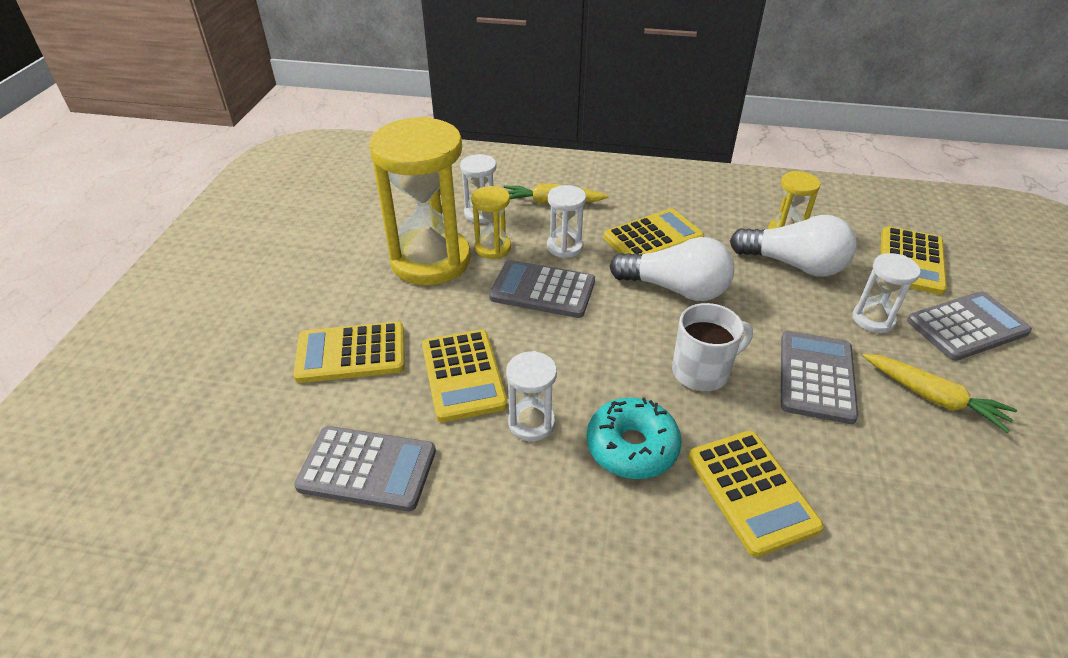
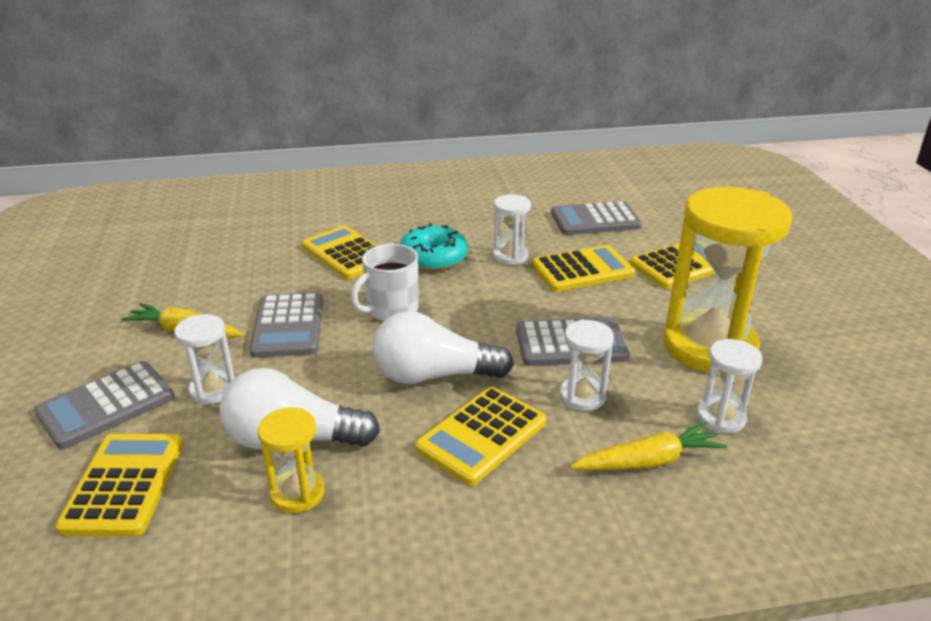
camera: 160 degrees right, 10 degrees down
(463, 375) = (582, 270): yellow calculator -> yellow calculator turned 105 degrees clockwise
(493, 248) = (661, 375): yellow hourglass -> none

